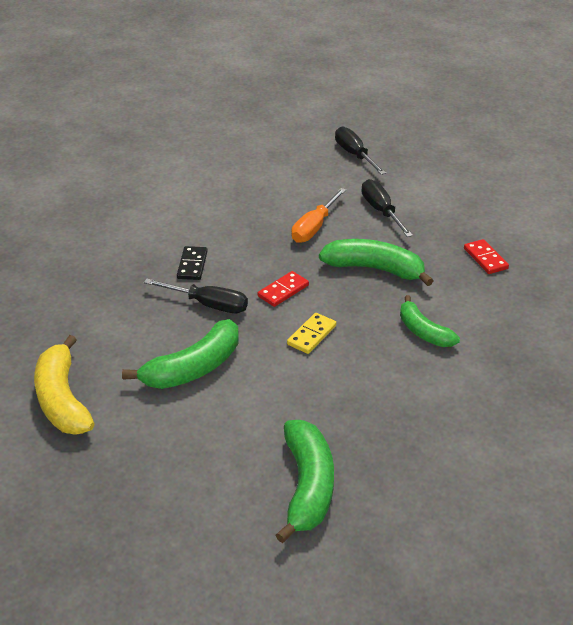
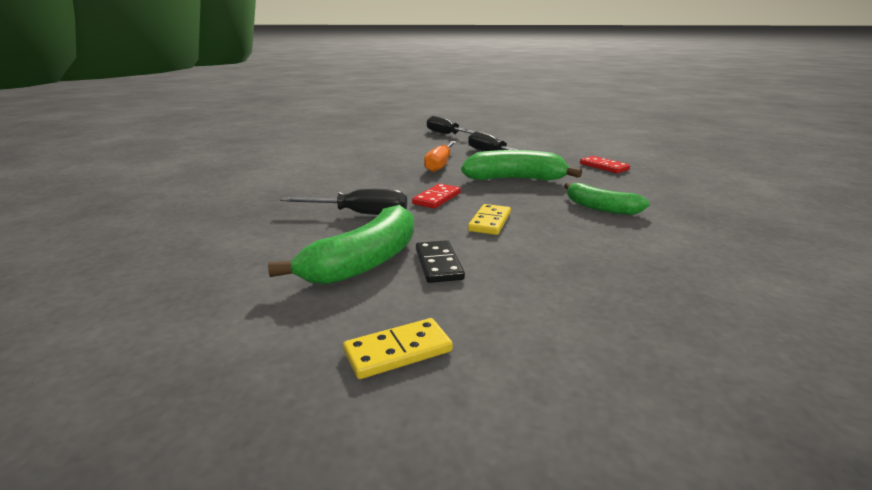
camera: 15 degrees left, 15 degrees down
(62, 399) = (174, 317): yellow banana -> none
(188, 453) = (398, 351): none -> yellow domino
(192, 265) = (331, 192): black domino -> black domino (439, 264)
(307, 486) = (610, 361): green banana -> none

